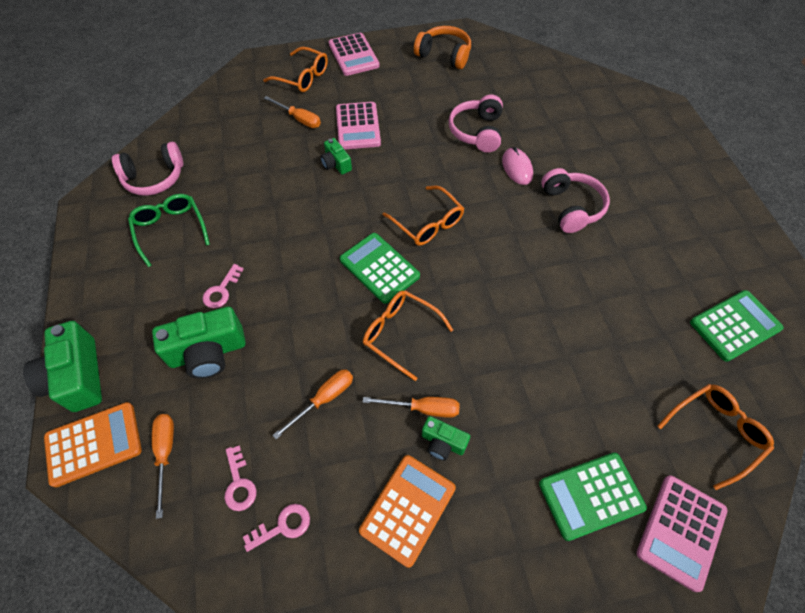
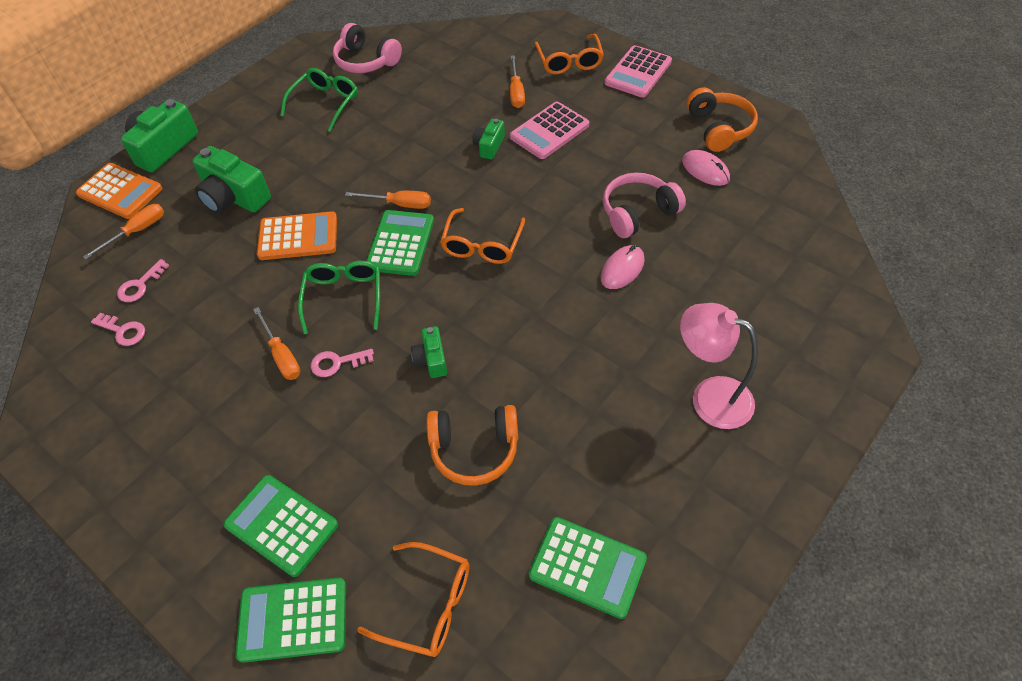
camera: 55 degrees right, 5 degrees down
(221, 290) = (294, 167): pink key -> pink key (336, 363)
(324, 399) = (243, 288): orange screwdriver -> orange screwdriver (399, 204)
(400, 334) = (344, 298): orange glasses -> green glasses
(408, 509) = (184, 398): orange calculator -> orange calculator (298, 237)
(443, 442) = (259, 387): green camera -> green camera (431, 359)
(472, 82) = (705, 170): none -> pink mouse
(571, 207) = (613, 340): pink headphones -> none
(605, 332) = (474, 449): none -> orange headphones
(649, 192) = (709, 397): none -> pink lamp
(681, 531) = (293, 619): pink calculator -> green calculator

